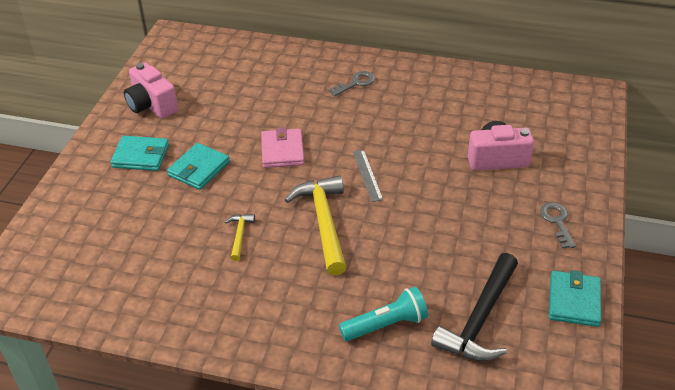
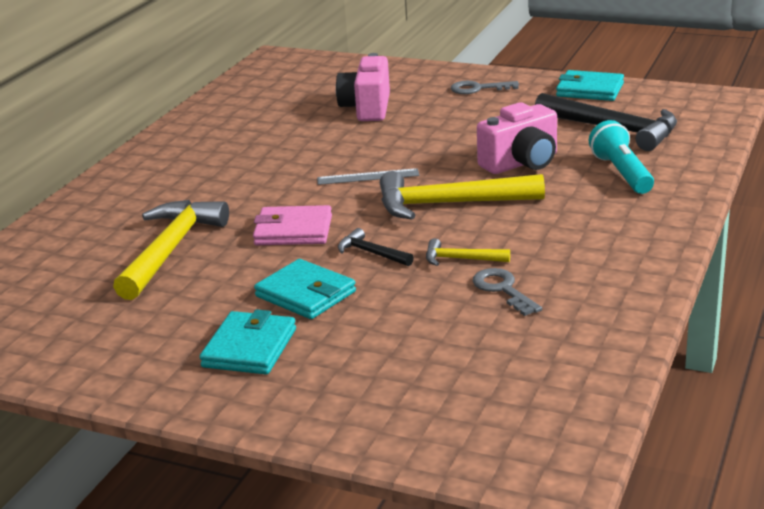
camera: 80 degrees left, 15 degrees down
(151, 105) = (112, 345): pink camera -> pink camera (521, 163)
(250, 191) = (371, 253): none -> black hammer
(258, 104) = (170, 250): none -> yellow hammer
(356, 83) = (168, 180): grey key -> grey key (503, 290)

